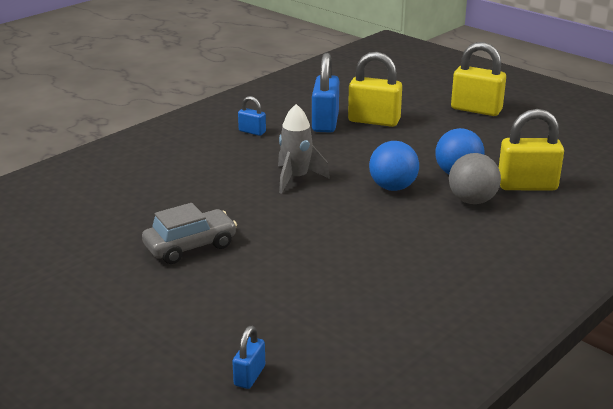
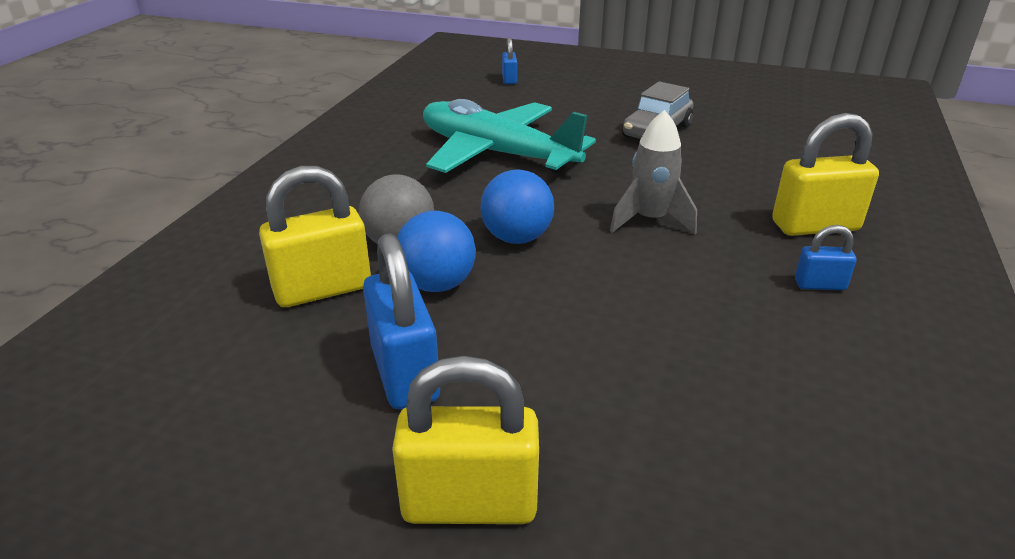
camera: 155 degrees right, 5 degrees up
(325, 123) = (739, 343): blue padlock -> blue padlock (405, 373)
(356, 258) = (496, 153): none -> turquoise plane
(374, 121) = (661, 378): yellow padlock -> yellow padlock (815, 226)

